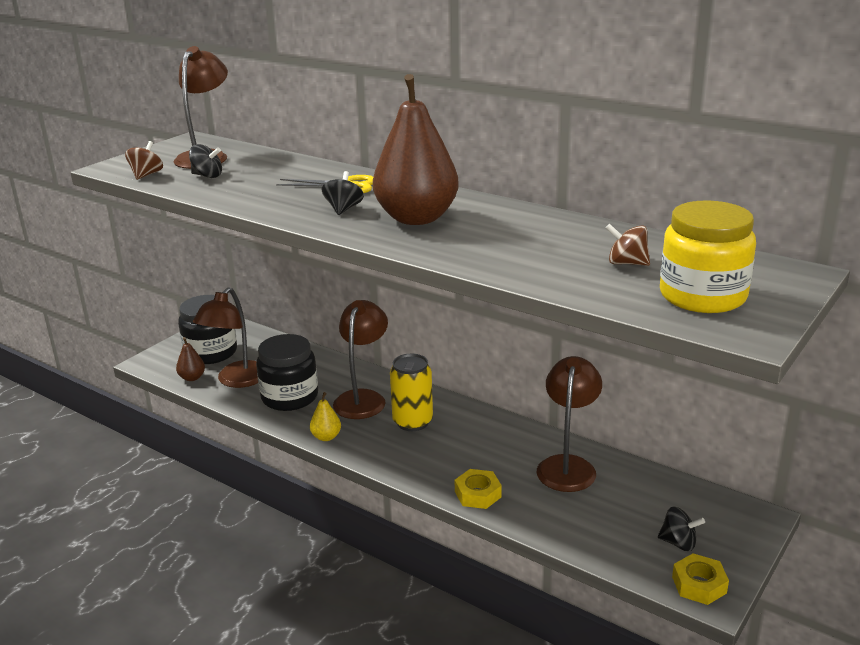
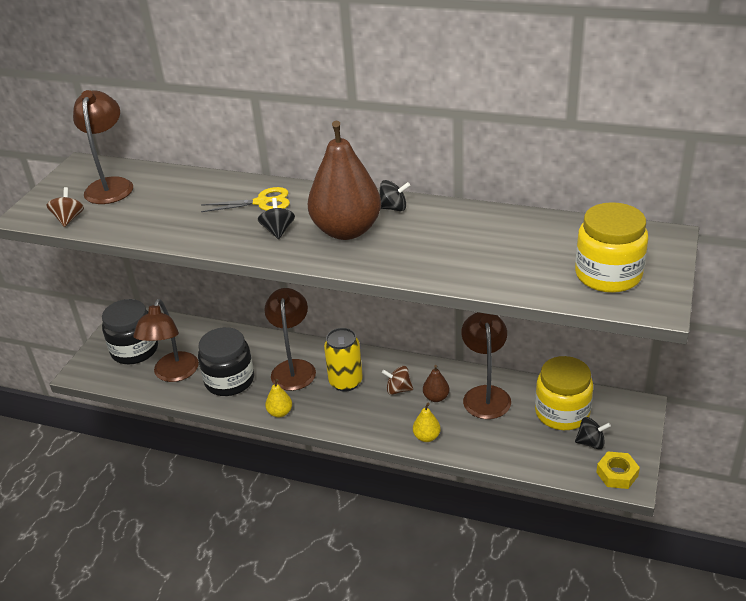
camera: 15 degrees left, 10 degrees up
(192, 378) = (131, 380): brown pear -> brown pear (436, 397)
(207, 176) = (128, 210): black spinning top -> black spinning top (393, 208)
(478, 494) = (426, 437): yellow nut -> yellow pear
(626, 263) = (538, 251): brown spinning top -> brown spinning top (398, 389)
(654, 503) = (562, 413): none -> yellow jar

